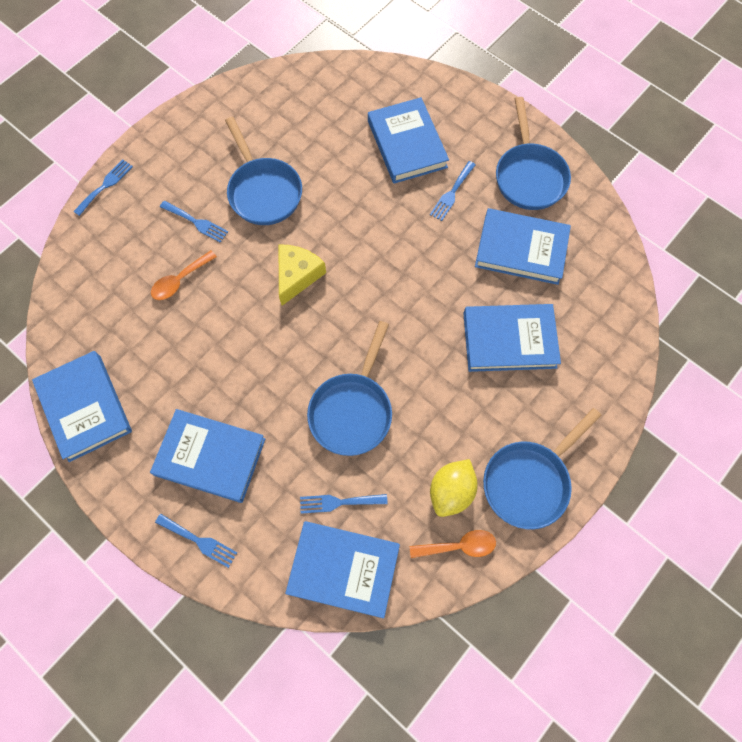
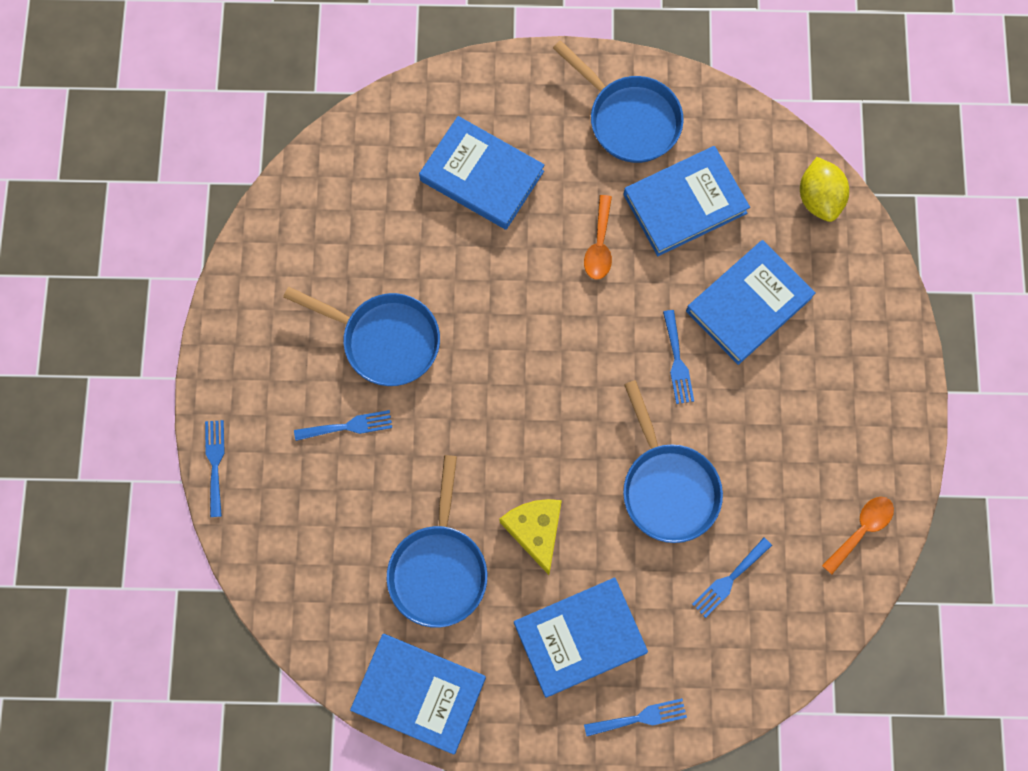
camera: 40 degrees left, 5 degrees up
(180, 280) = (389, 498): orange spoon -> orange spoon (599, 245)
(297, 275) = (499, 400): yellow cheese -> yellow cheese (535, 531)
(343, 569) = (784, 632): blue book -> none
(451, 491) = (815, 488): yellow lemon -> yellow lemon (819, 198)
(452, 193) = (571, 195): blue fork -> blue fork (677, 361)
(529, 481) = (872, 423): blue pan -> blue pan (438, 569)

